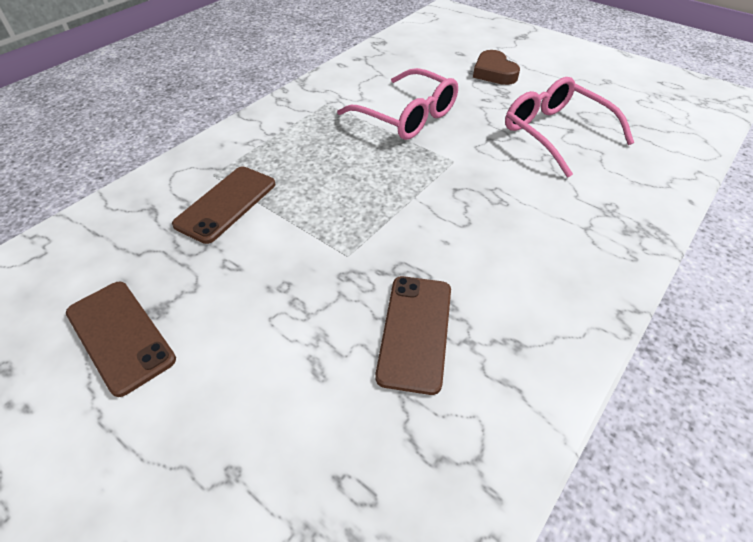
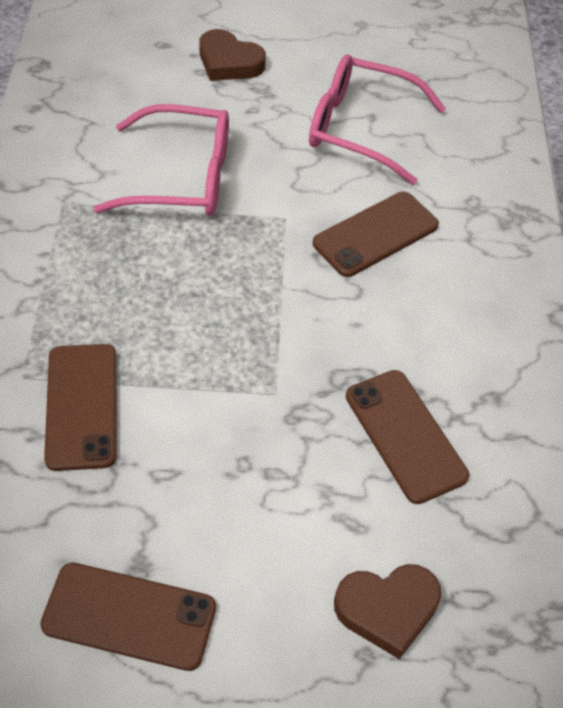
camera: 40 degrees left, 5 degrees up
(281, 450) = (387, 609): none -> brown heart
(511, 195) = (375, 234): none -> brown phone

